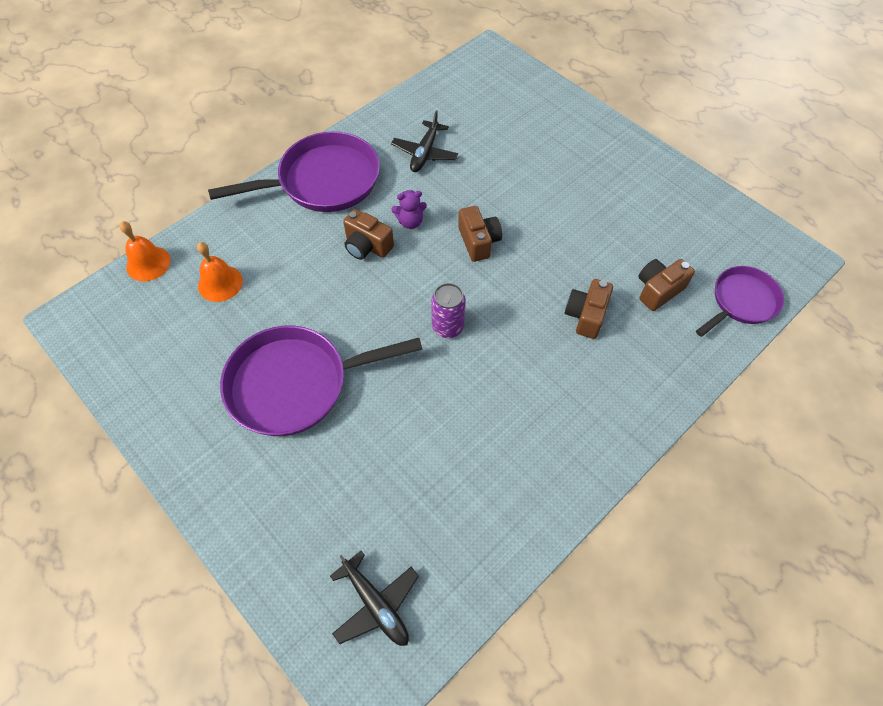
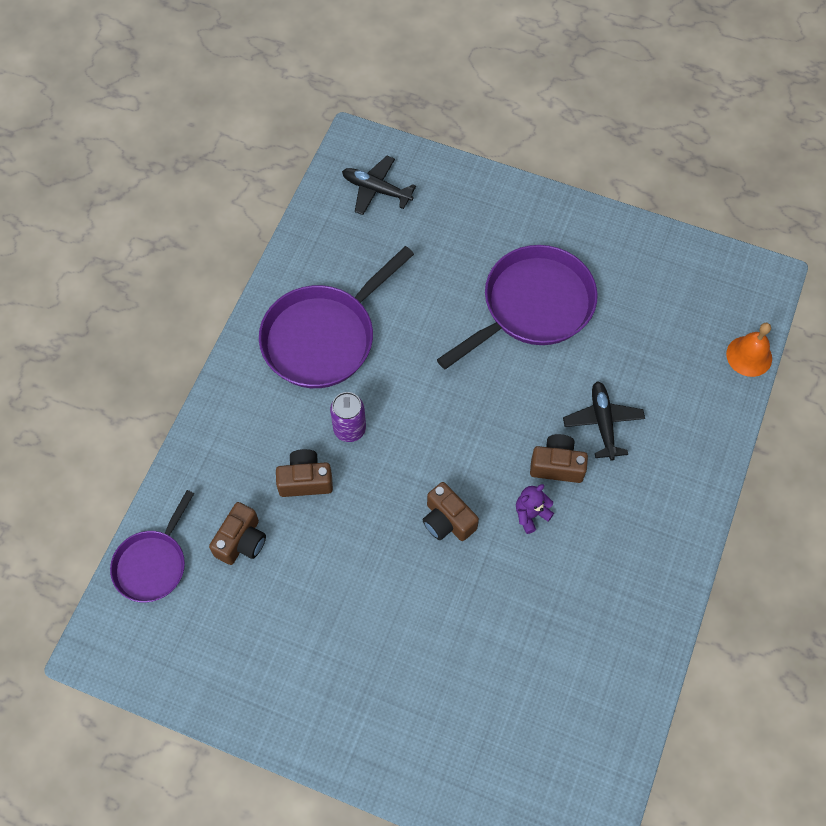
camera: 155 degrees right, 5 degrees up
(220, 283) = (667, 365): orange bell -> none
(323, 181) = (656, 526): purple pan -> purple pan (324, 337)
(425, 153) = (569, 619): black plane -> black plane (602, 422)
(448, 327) = (431, 412): purple can -> purple can (349, 429)
(586, 315) = (305, 480): brown camera -> brown camera turned 90 degrees counterclockwise

